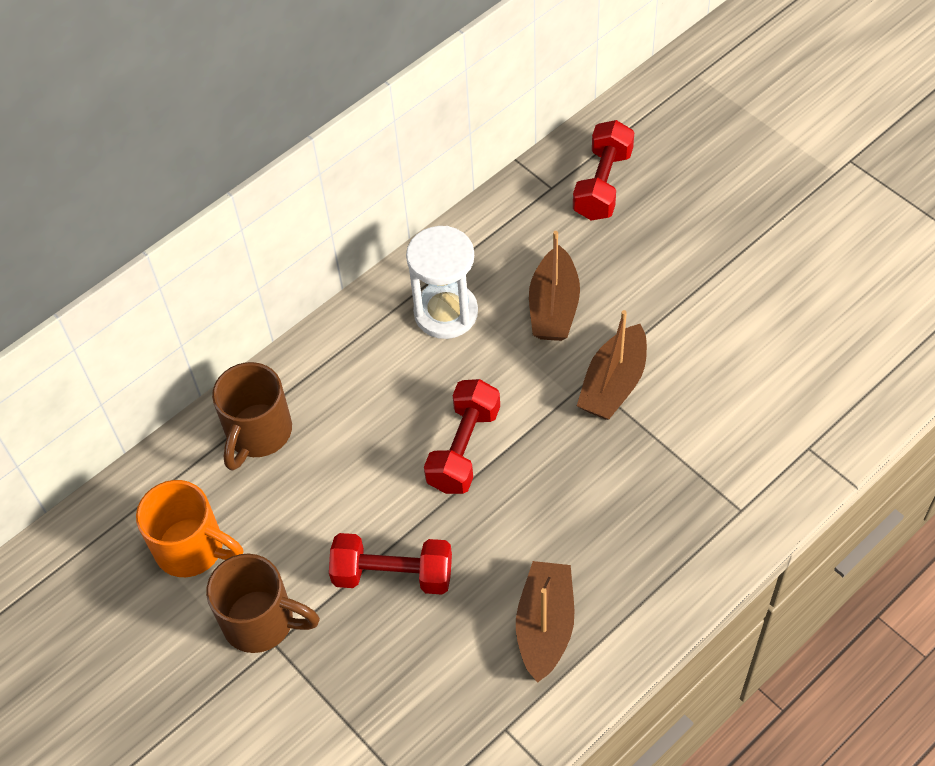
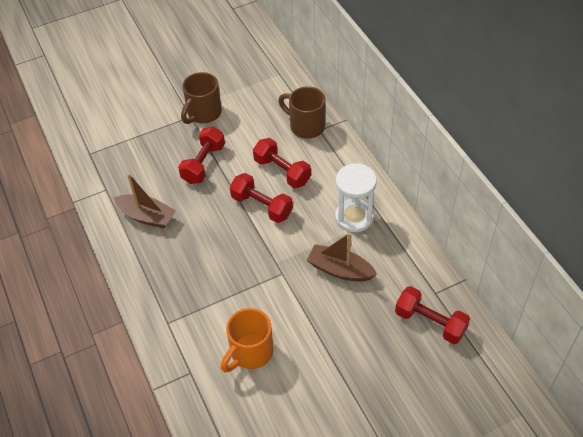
camera: 105 degrees right, 5 degrees down
(192, 548) = (252, 95): orange mug -> orange mug (250, 352)
(377, 440) = (282, 171): none -> red dumbbell
(613, 384) = (274, 285): brown boat -> none

